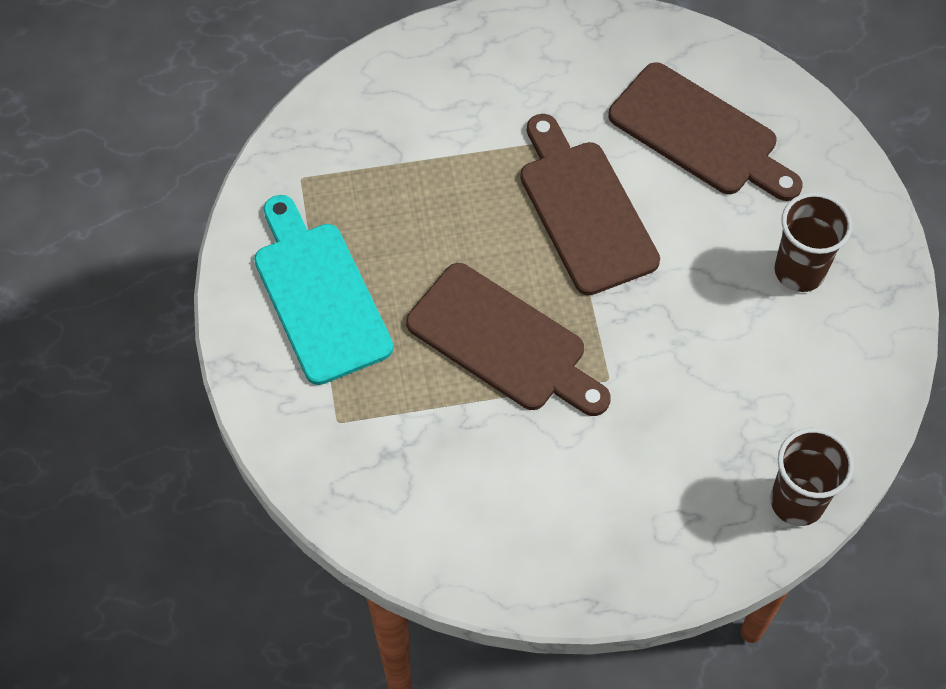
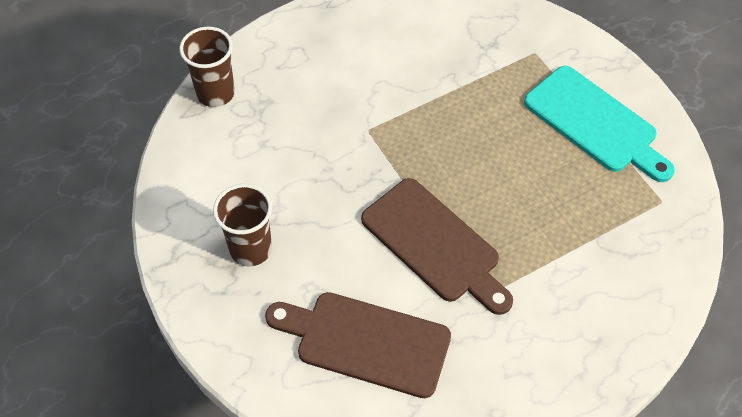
camera: 160 degrees right, 5 degrees down
(503, 342) = (452, 131): brown cutting board -> none

